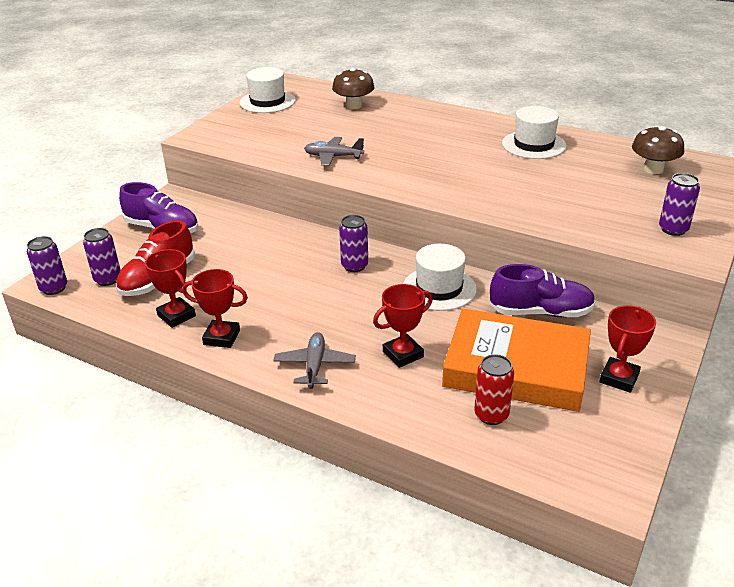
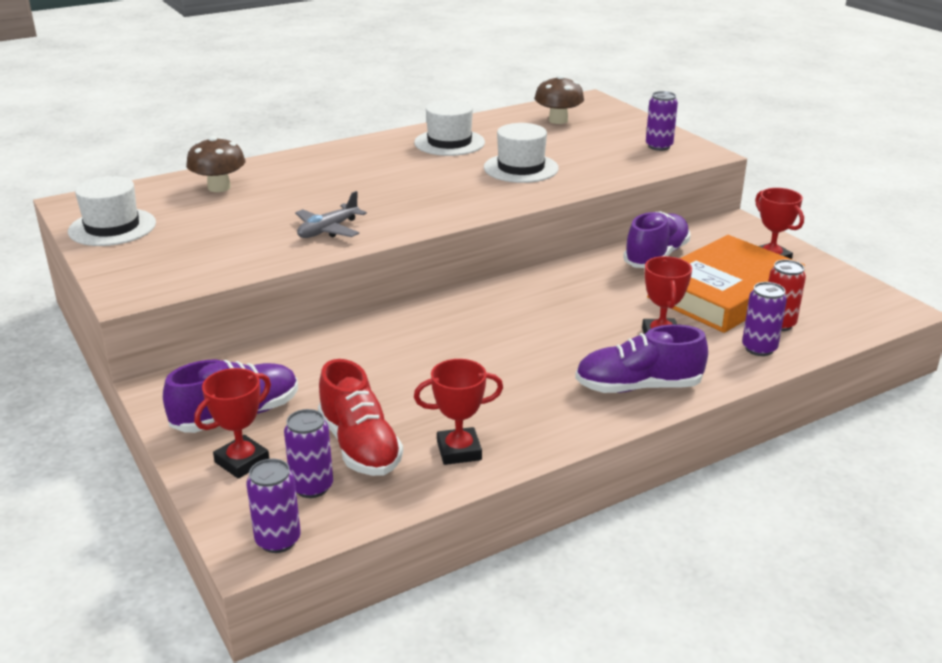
camera: 60 degrees left, 5 degrees down
(221, 337) = (535, 430): red trophy -> red trophy (242, 461)
(315, 366) = (638, 387): grey plane -> purple shoe
(354, 266) = (483, 315): purple can -> purple can (759, 348)
(439, 288) = (572, 286): white hat -> white hat (521, 168)

